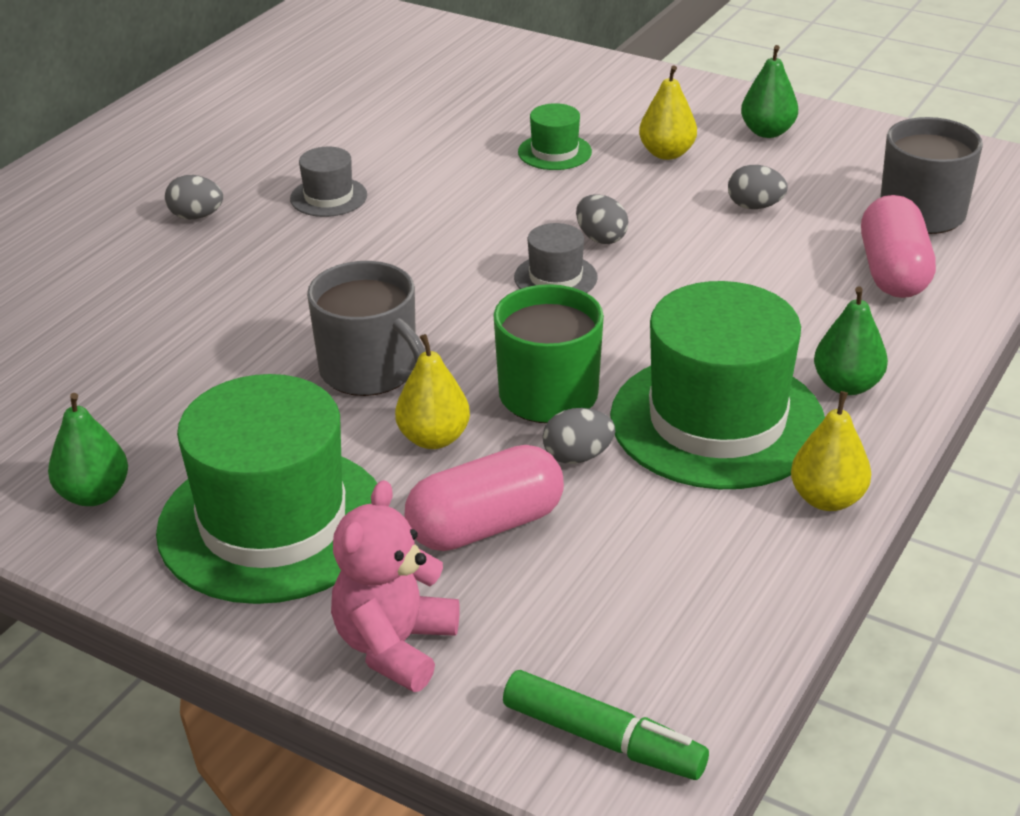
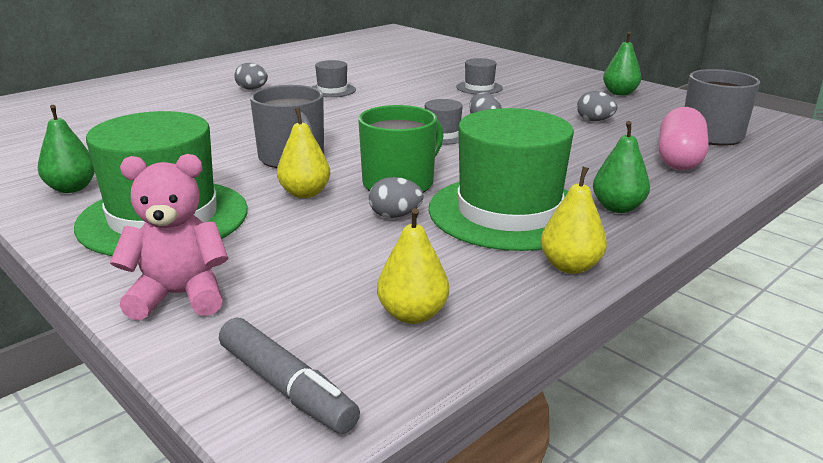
camera: 15 degrees right, 10 degrees down
(395, 646) = (179, 296): pink teddy bear -> pink teddy bear turned 45 degrees clockwise
(485, 526) = (302, 241): pink capsule -> none
(554, 152) = (479, 88): green hat -> grey hat
(603, 739) = (286, 387): green marker -> grey marker
(666, 153) = (549, 95): yellow pear -> yellow pear (412, 314)

